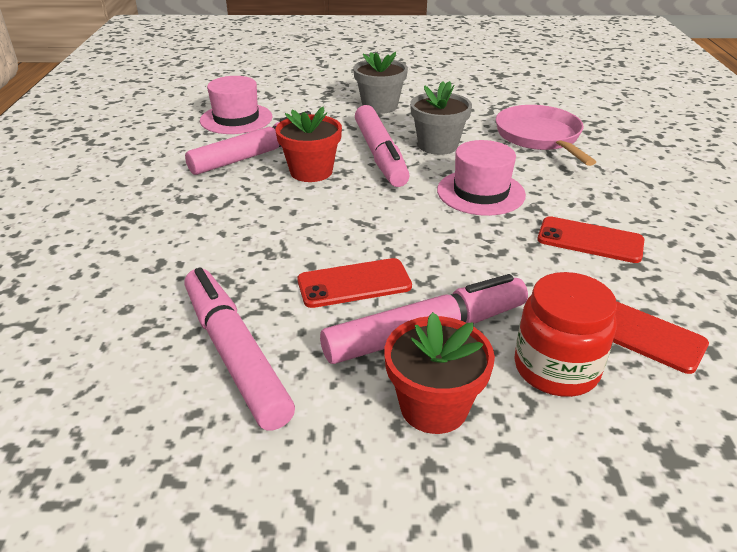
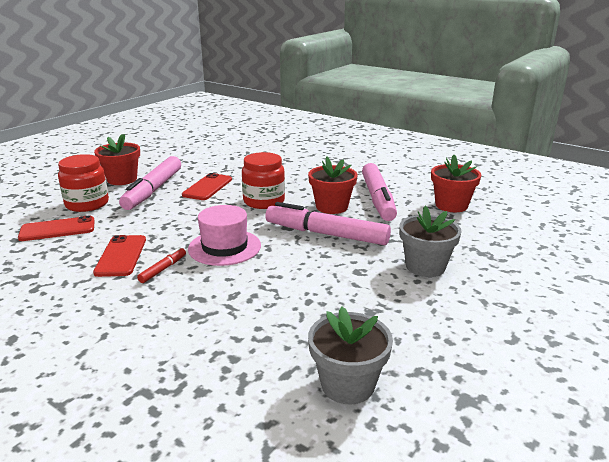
camera: 125 degrees right, 10 degrees down
(235, 354) = (207, 161): pink marker -> none
(236, 119) = (451, 205): pink hat -> red flower pot
(347, 217) = (264, 201): none -> red jar
(438, 145) = (312, 261): grey flower pot -> grey flower pot (347, 384)
(540, 137) = (261, 318): pink pan -> none
(564, 204) = (163, 269): none -> red marker
(590, 240) = (121, 256): red phone -> red phone turned 60 degrees counterclockwise

